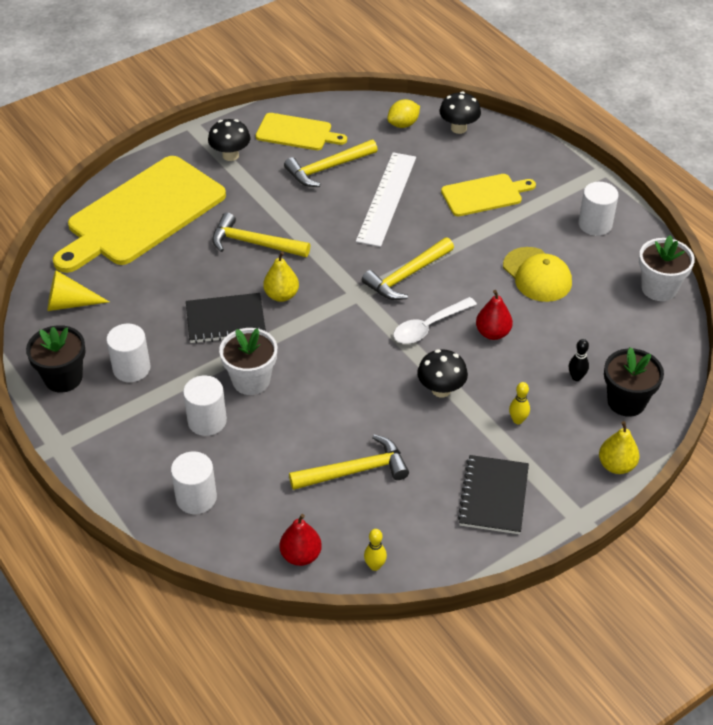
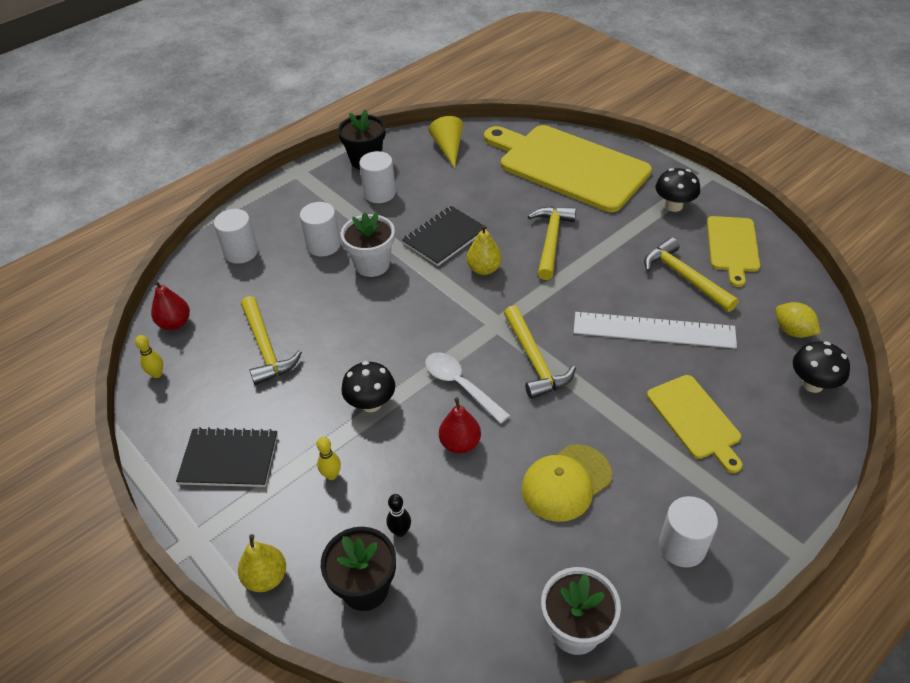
camera: 85 degrees right, 0 degrees up
(225, 320) = (444, 237): black notebook -> black notebook turned 60 degrees clockwise
(407, 275) = (534, 360): yellow hammer -> yellow hammer turned 150 degrees counterclockwise

